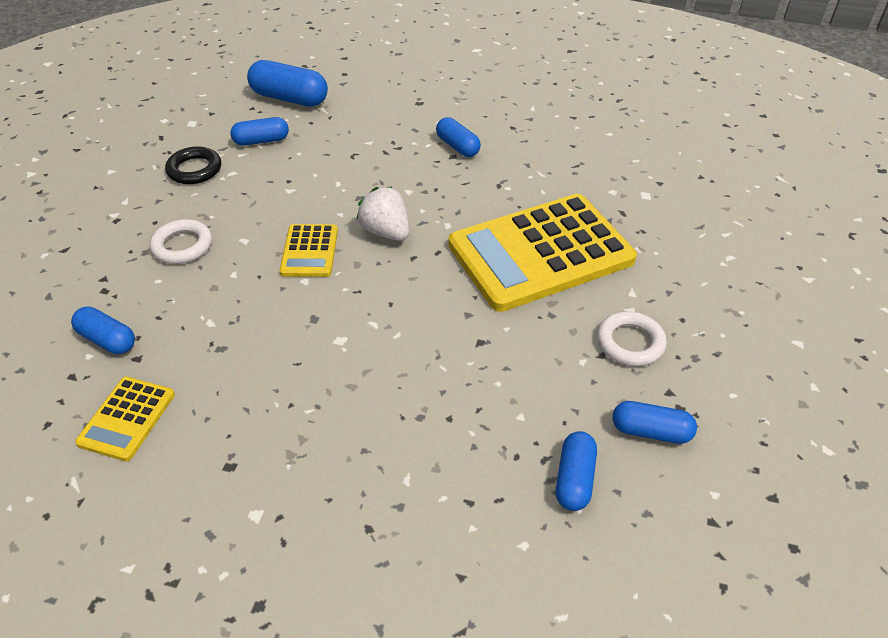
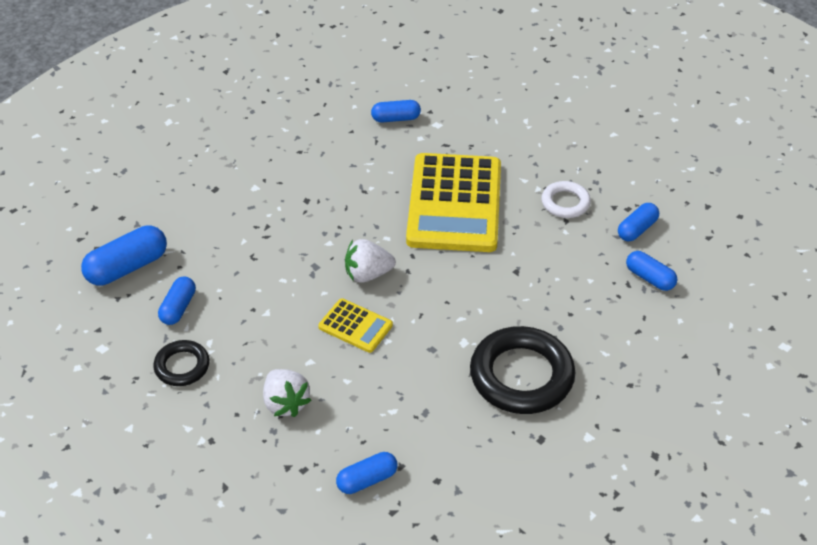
camera: 60 degrees left, 0 degrees up
(127, 418) = (461, 486): yellow calculator -> none
(182, 246) = (285, 403): white ring -> white strawberry
(319, 409) = (521, 376): none -> black ring
(458, 146) = (297, 192): blue capsule -> blue capsule (396, 118)

